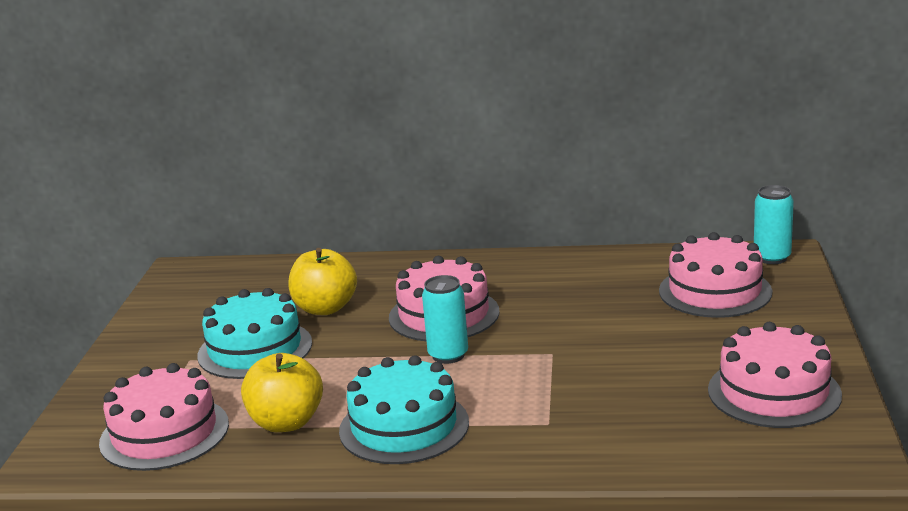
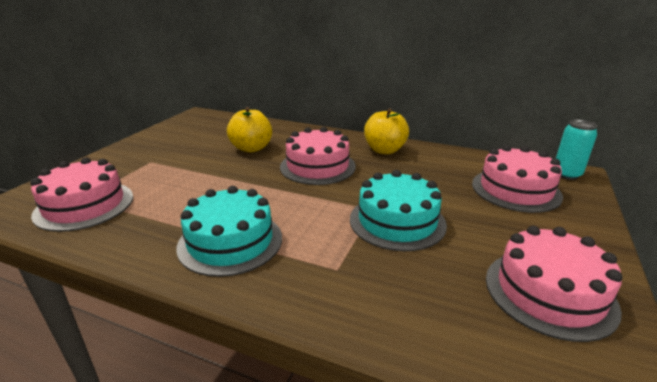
camera: 15 degrees right, 5 degrees up
(255, 349) = (191, 163): turquoise cake -> turquoise cake (397, 221)
(286, 423) = (160, 217): yellow apple -> yellow apple (384, 150)
(448, 355) = (301, 194): turquoise can -> none

